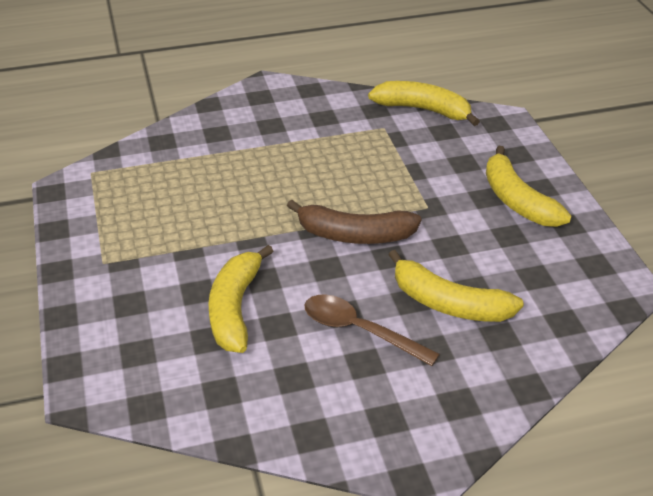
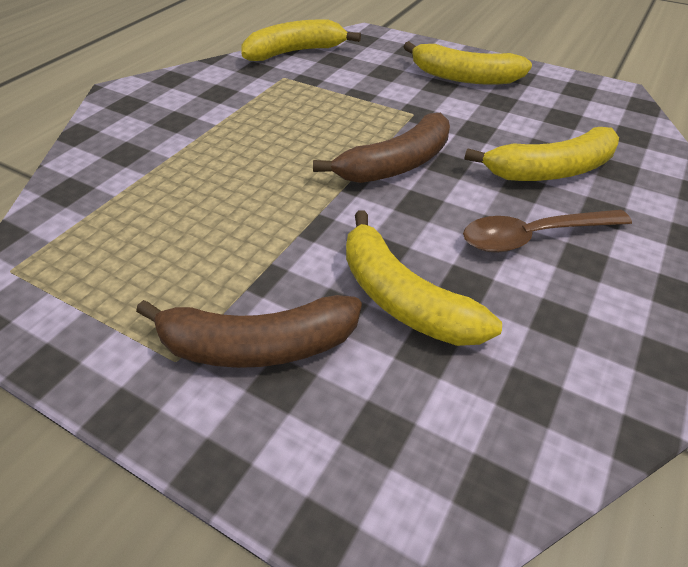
camera: 45 degrees left, 5 degrees up
(141, 281) = (257, 345): none -> brown banana

